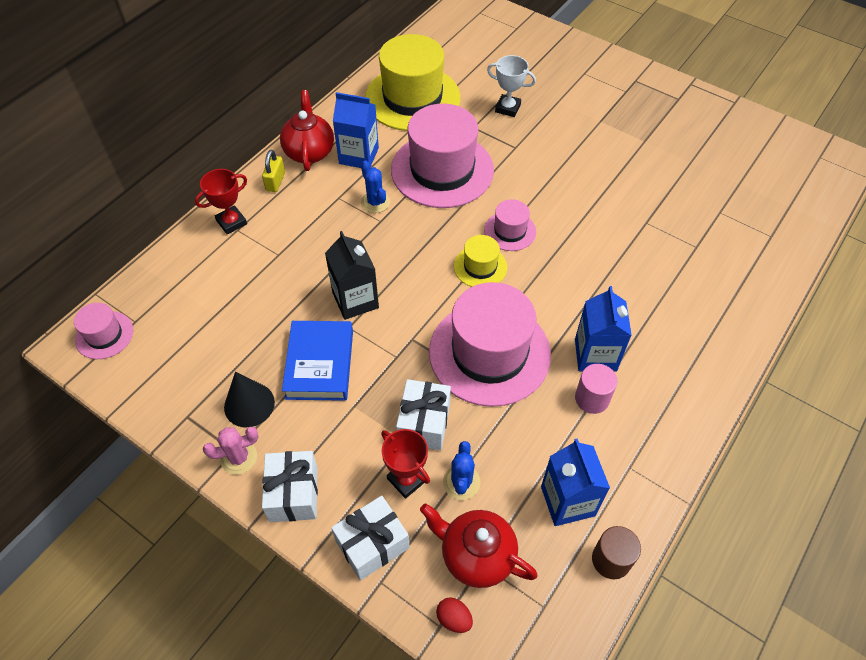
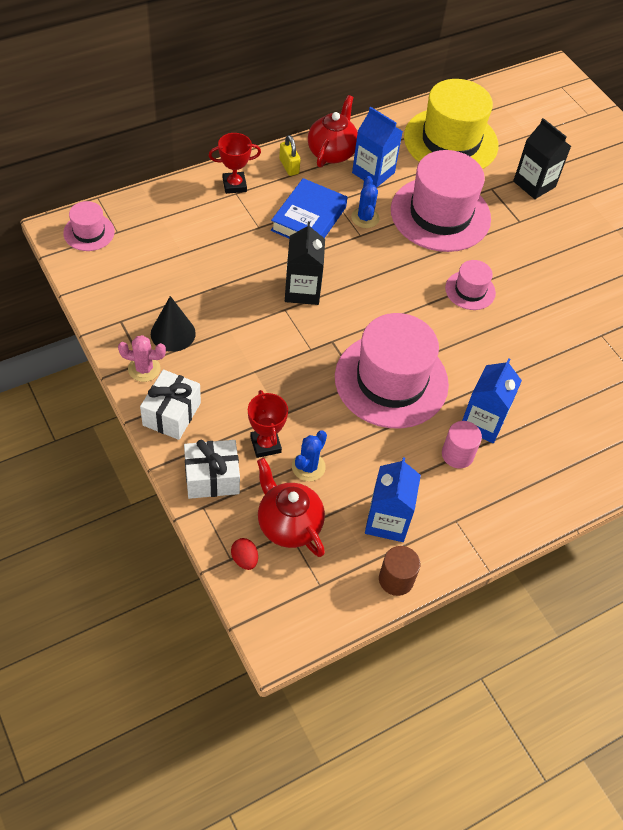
camera: 20 degrees right, 0 degrees up
(275, 182) = (289, 166): yellow padlock -> yellow padlock turned 60 degrees counterclockwise
(320, 364) = (245, 328): blue book -> blue book (309, 219)
(424, 423) = (304, 409): white gift -> none
(480, 267) = (425, 309): yellow hat -> none
(507, 108) = (534, 184): white trophy -> black carton

